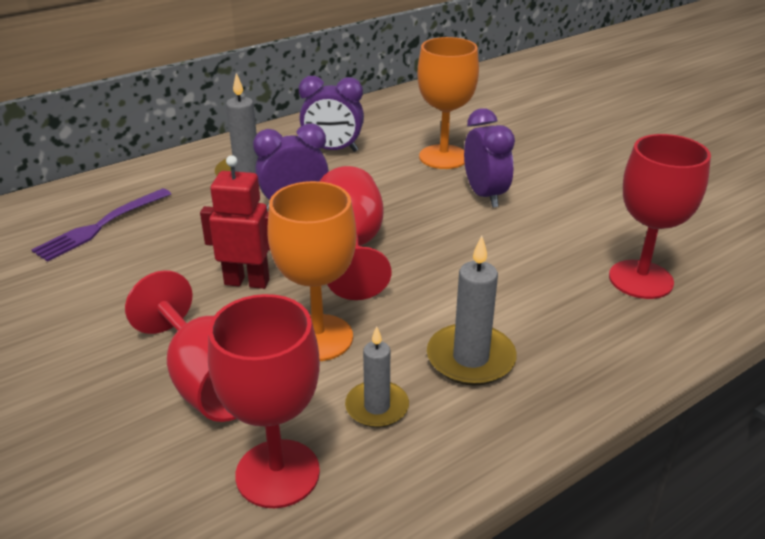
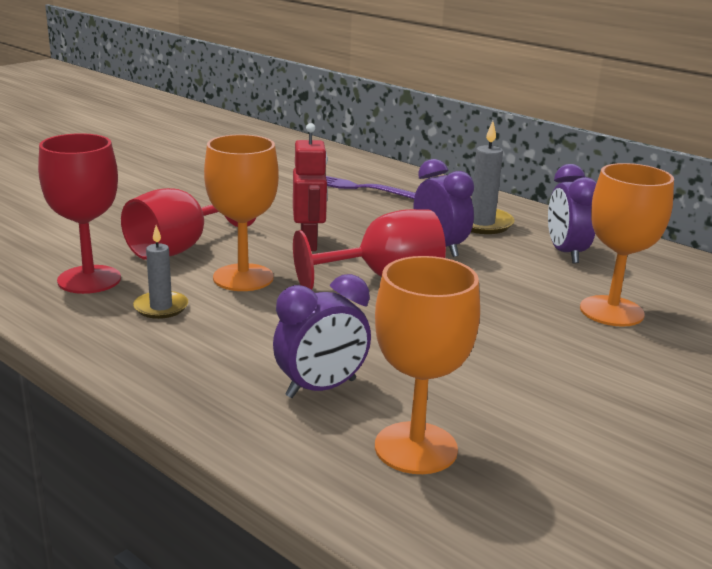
camera: 75 degrees right, 10 degrees down
(470, 358) = (232, 344): grey candle -> none
(485, 195) = (540, 340): purple clock -> purple clock (321, 388)
(640, 279) = (416, 448): red goblet -> orange goblet

